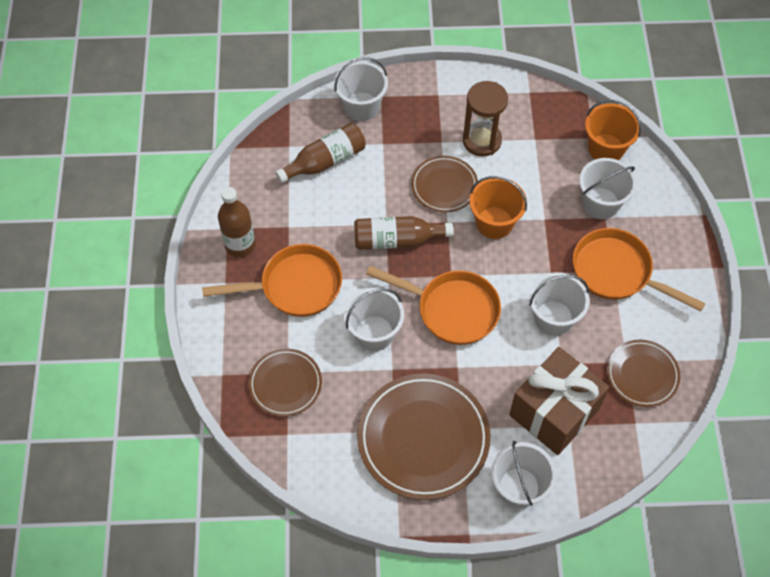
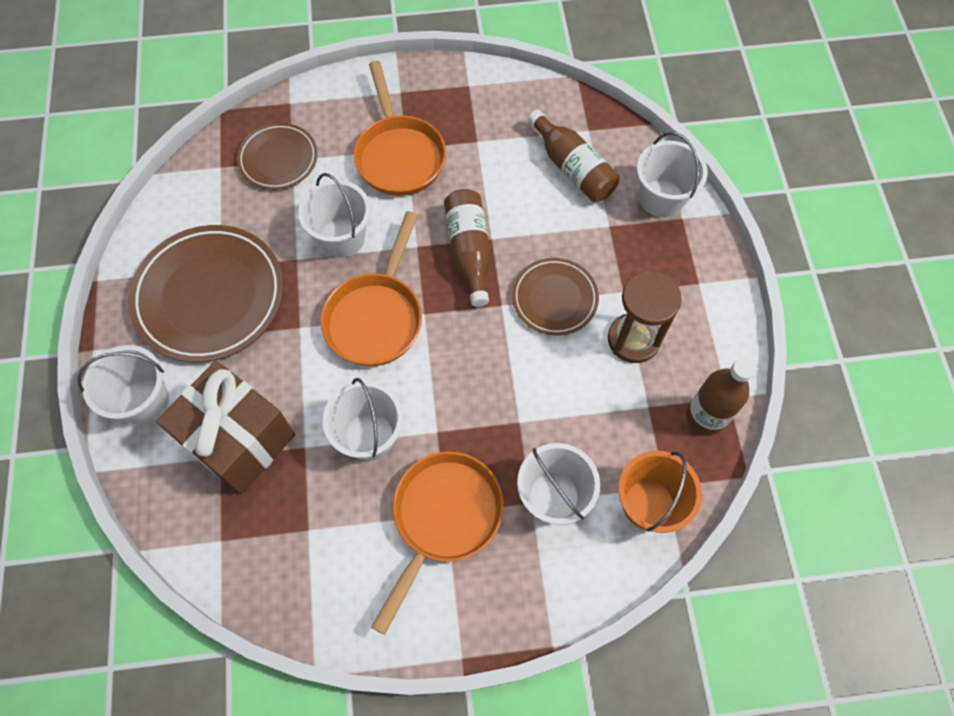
camera: 85 degrees right, 5 degrees up
(240, 245) = (448, 99): brown bottle -> brown bottle (705, 416)
(494, 223) = (506, 360): orange bucket -> none
(642, 375) = (289, 551): brown plate -> none

